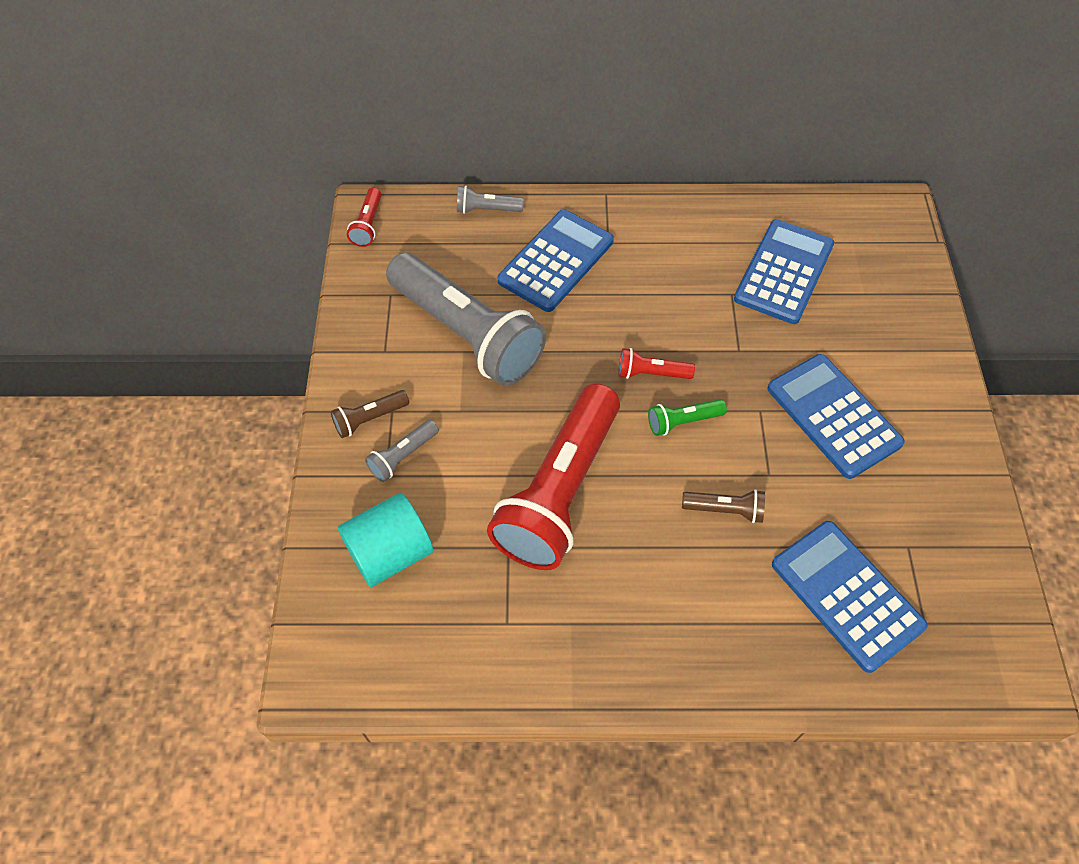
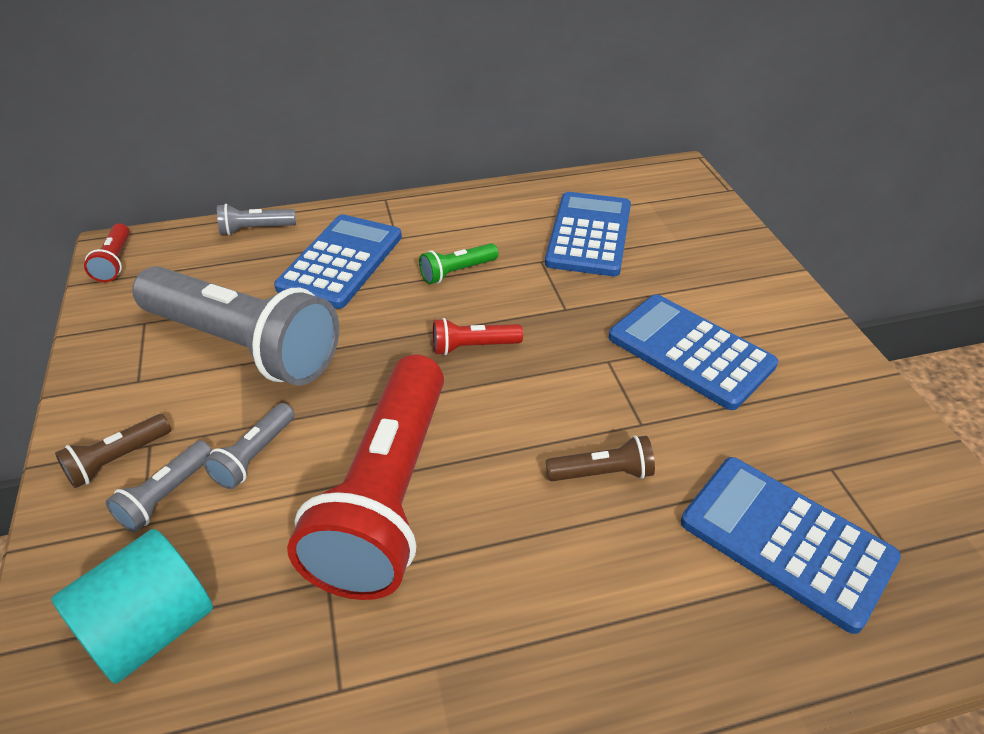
camera: 15 degrees left, 15 degrees down
(467, 437) = (254, 455): none -> grey flashlight
(683, 421) = (523, 388): green flashlight -> green flashlight (457, 272)

